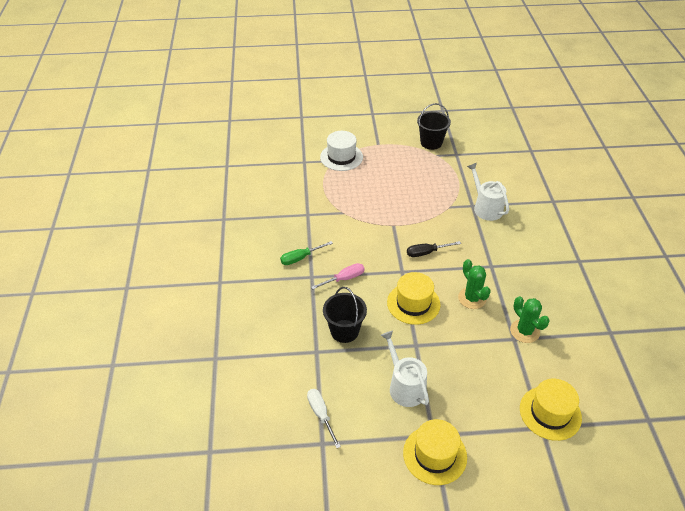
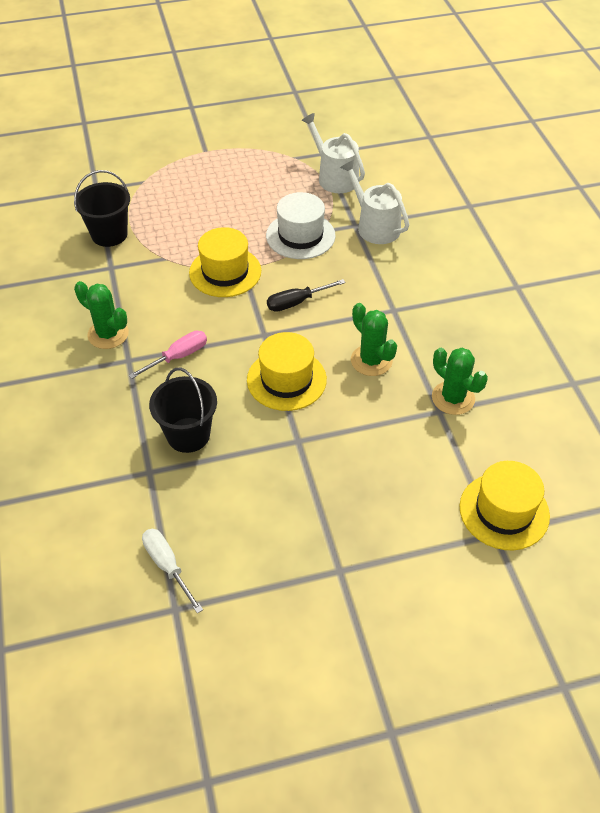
camera: 10 degrees left, 5 degrees up
(300, 258) = (108, 334): green screwdriver -> green cactus
(341, 157) = (152, 176): white hat -> white hat (300, 236)
(404, 386) = (288, 504): white watering can -> white watering can (334, 177)
(431, 143) = (283, 140): black bucket -> black bucket (109, 234)
(435, 455) = (345, 599): yellow hat -> yellow hat (225, 272)

